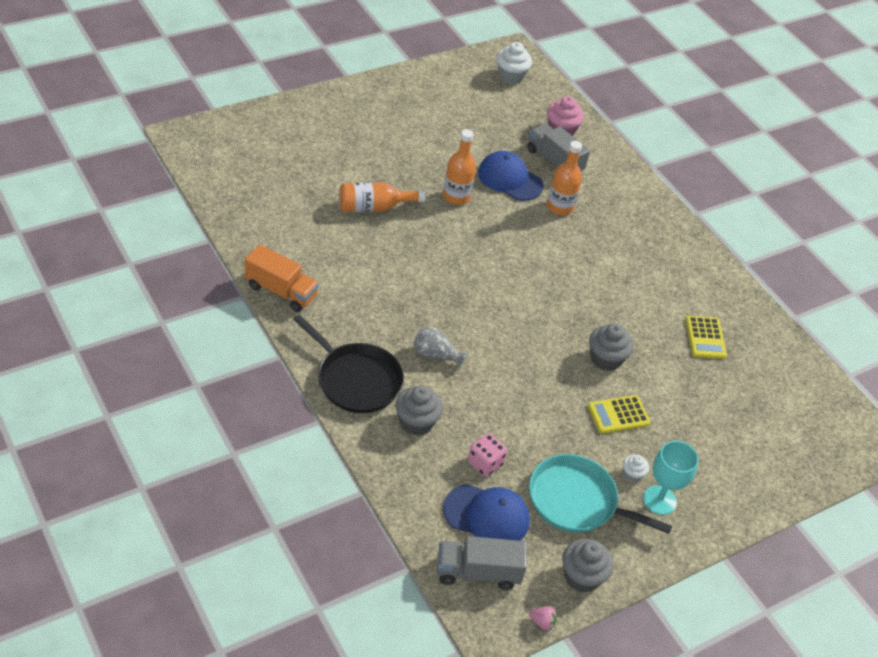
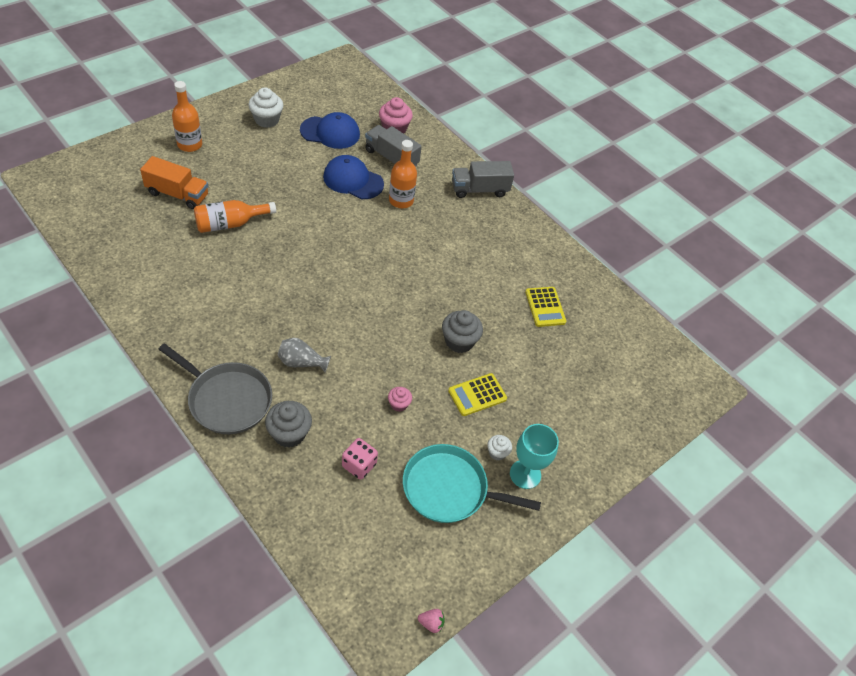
camera: 10 degrees left, 5 degrees up
(281, 291) = (146, 320): orange truck -> orange truck (177, 194)
(355, 380) = (226, 399): black pan -> grey pan
(456, 196) = (306, 203): orange bottle -> orange bottle (189, 145)
(477, 572) = (363, 582): grey truck -> grey truck (479, 189)
(487, 515) = (366, 519): blue cap -> blue cap (330, 132)
(511, 76) = (344, 84): white cupcake -> white cupcake (266, 120)
(533, 411) = (399, 404): none -> pink cupcake
(582, 576) = (463, 567): grey cupcake -> none

